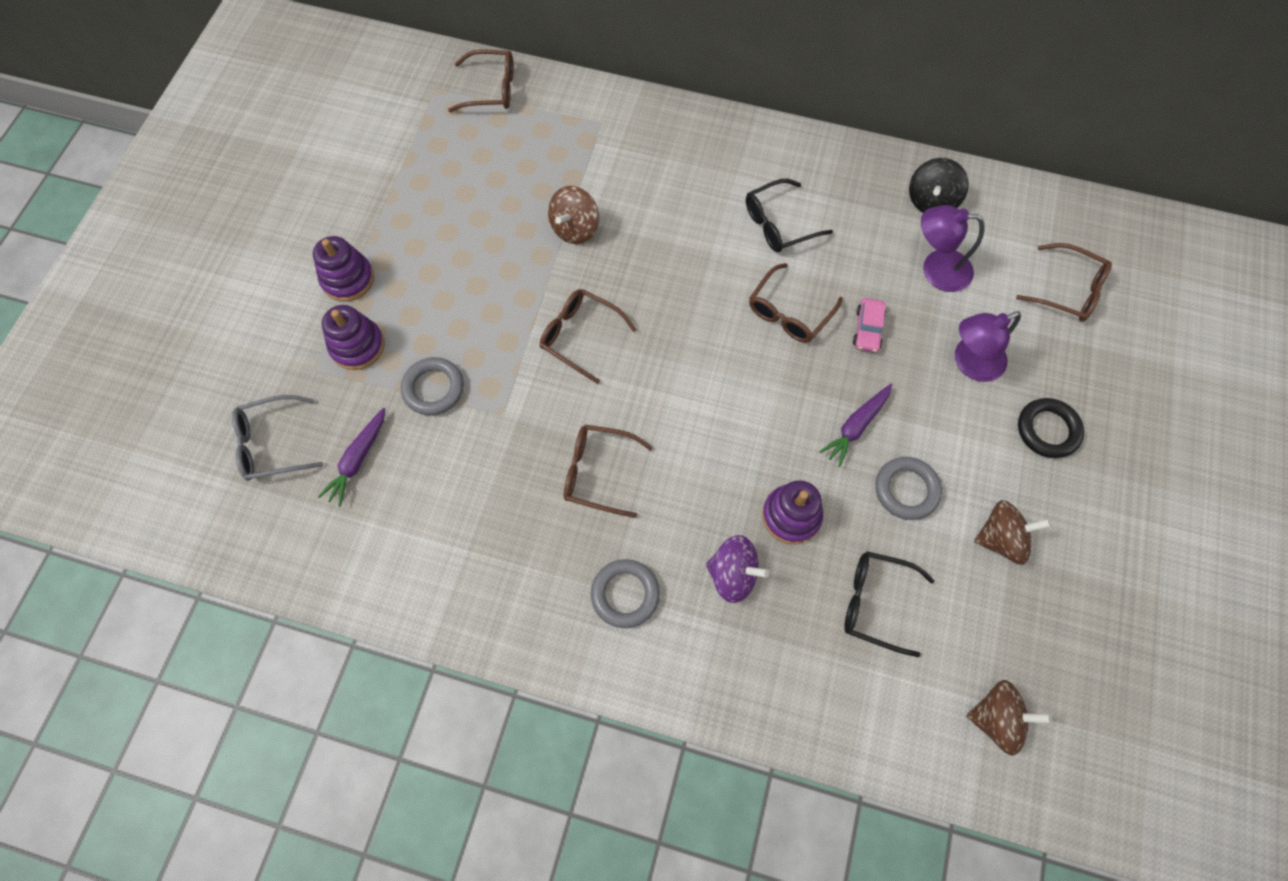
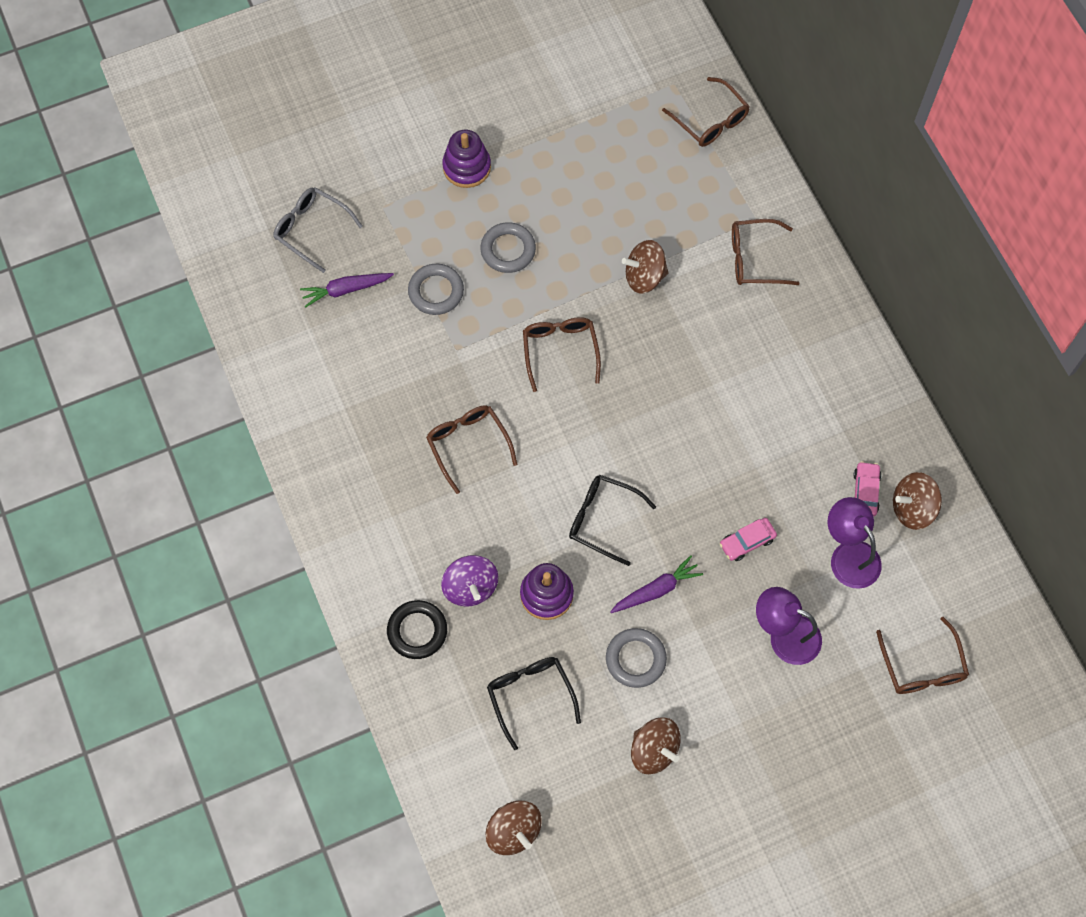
camera: 50 degrees right, 0 degrees up
(357, 346) = (423, 218): purple stacking toy -> none
(625, 594) = (398, 529): grey ring -> grey ring (508, 250)
(779, 224) = (783, 413): black glasses -> black glasses (603, 520)
(789, 312) = (710, 476): brown glasses -> brown glasses (755, 259)
(856, 426) = (656, 590): purple carrot -> purple carrot turned 150 degrees clockwise
(892, 220) = (865, 492): none -> pink car
(931, 201) = (912, 508): black spinning top -> brown spinning top
(1047, 430) = (776, 728): black ring -> black ring (417, 631)

